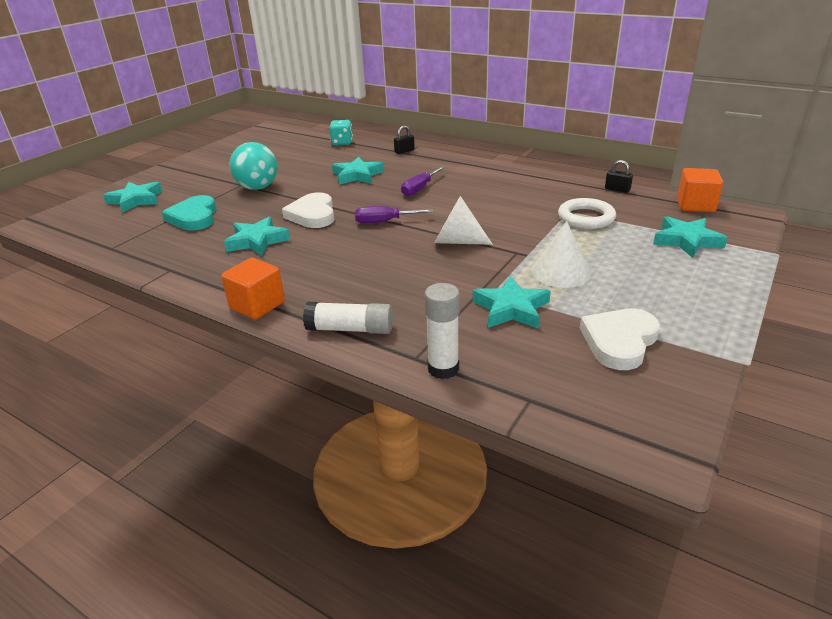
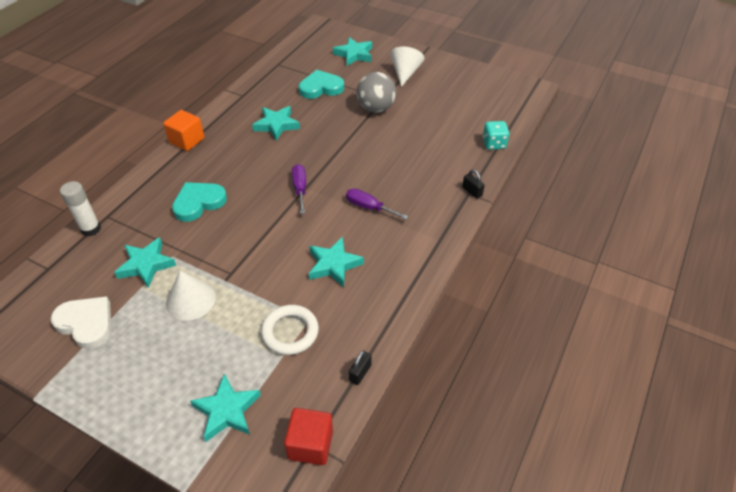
camera: 85 degrees right, 15 degrees up
(258, 187) = (376, 108): turquoise ball -> grey ball
(312, 214) = (319, 146): white heart -> none
(350, 329) = (147, 184): white glue stick -> none
(357, 175) = (403, 163): turquoise star -> turquoise star (333, 264)
(398, 282) = (198, 203): none -> turquoise heart
(457, 241) = (257, 234): white cone -> white cone (405, 73)
(695, 205) = (310, 444): orange cube -> red cube

